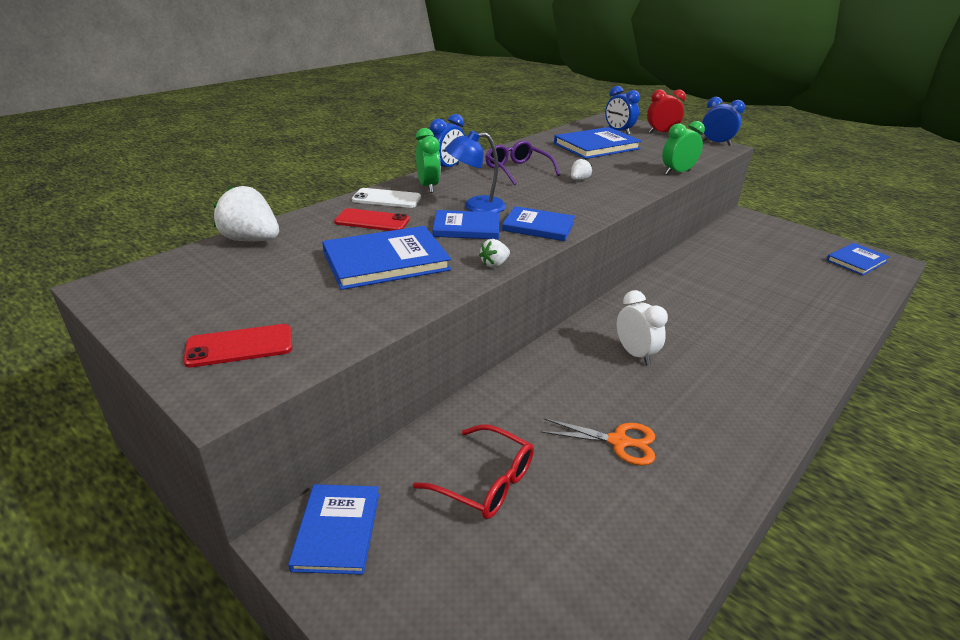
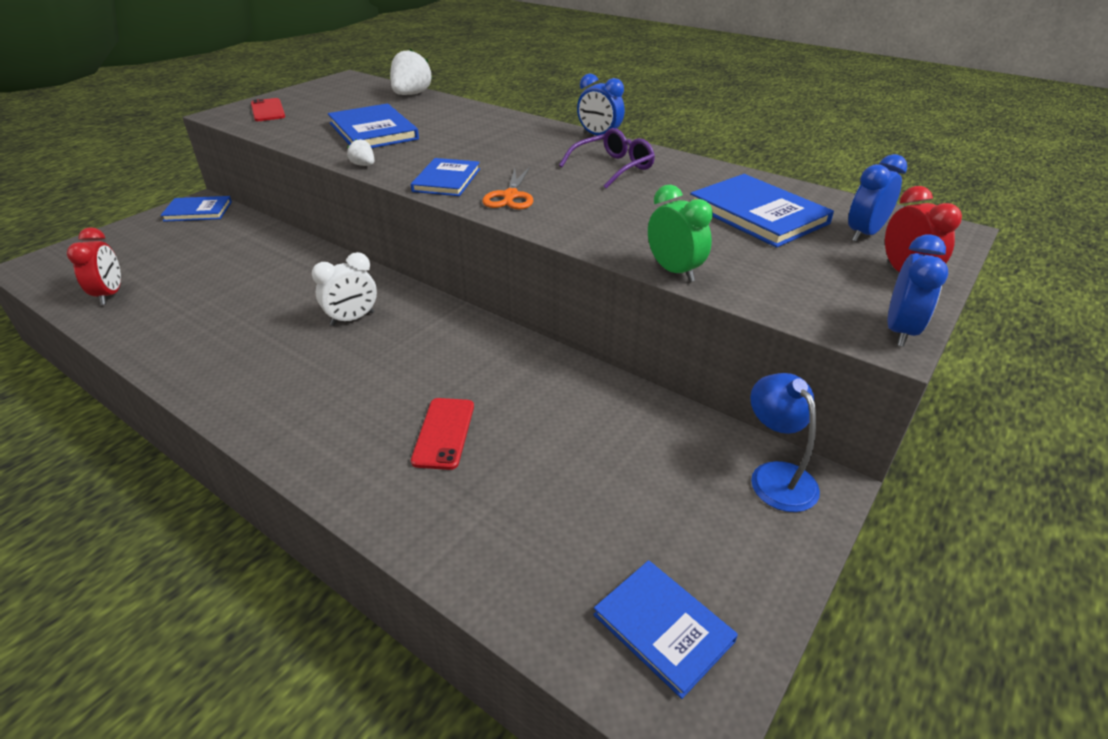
camera: 85 degrees right, 5 degrees up
(372, 221) = (450, 121): red phone -> red phone (444, 433)
(386, 199) = (501, 121): white phone -> none
(428, 187) = (538, 133): green clock -> none
(466, 228) = (439, 152): blue book -> none
(476, 206) = (493, 153): blue lamp -> blue lamp (776, 476)
(485, 482) = (213, 251): red glasses -> none
(579, 180) = (598, 200): white strawberry -> none
(609, 574) = (110, 294): none -> red clock
(619, 442) = (229, 303): orange scissors -> orange scissors (510, 196)

